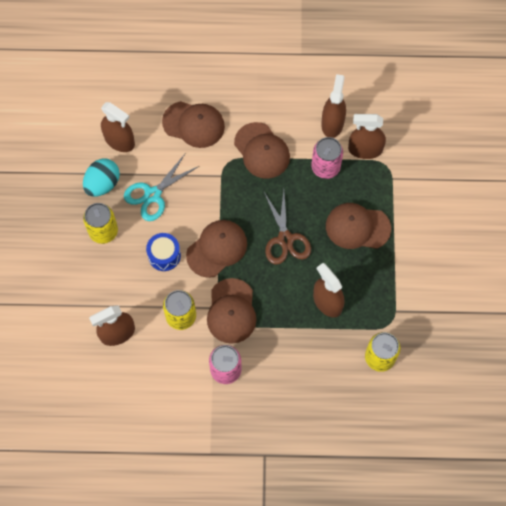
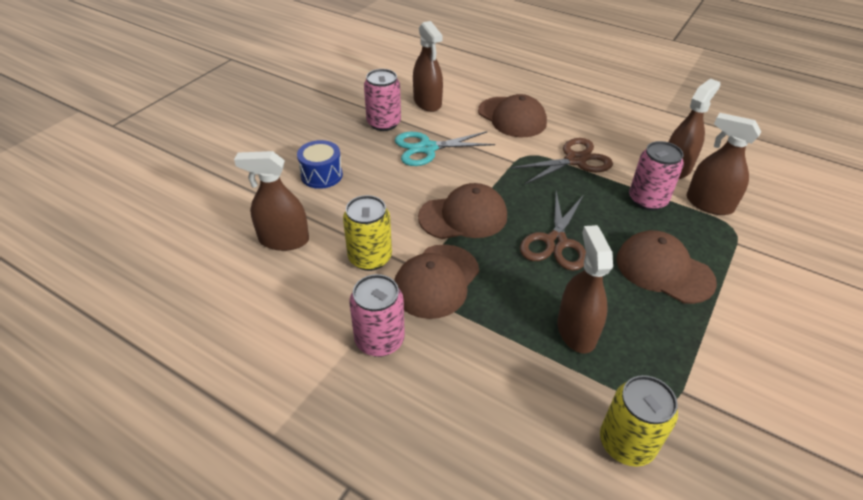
camera: 30 degrees right, 25 degrees down
(102, 184) = (384, 123): turquoise egg -> pink can
(103, 231) = (351, 154): yellow can -> none
(164, 255) = (398, 197): blue drum -> blue drum (321, 175)
(262, 151) = (575, 160): brown cap -> brown scissors

